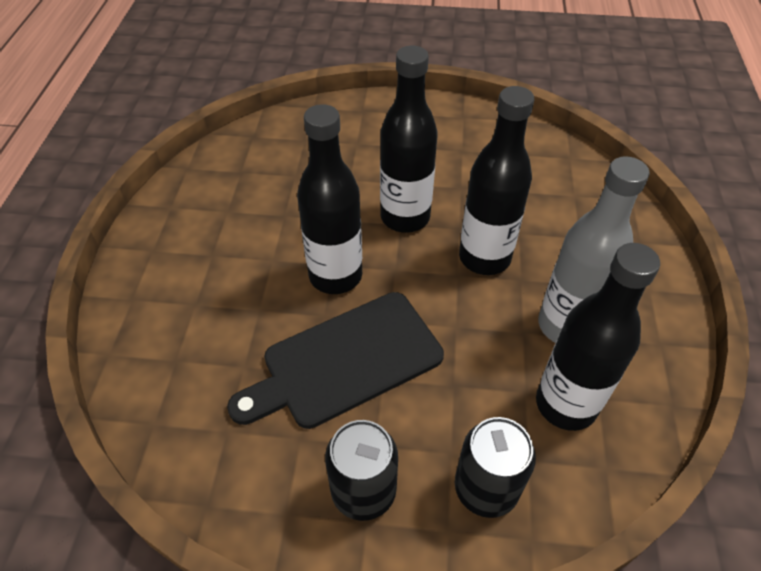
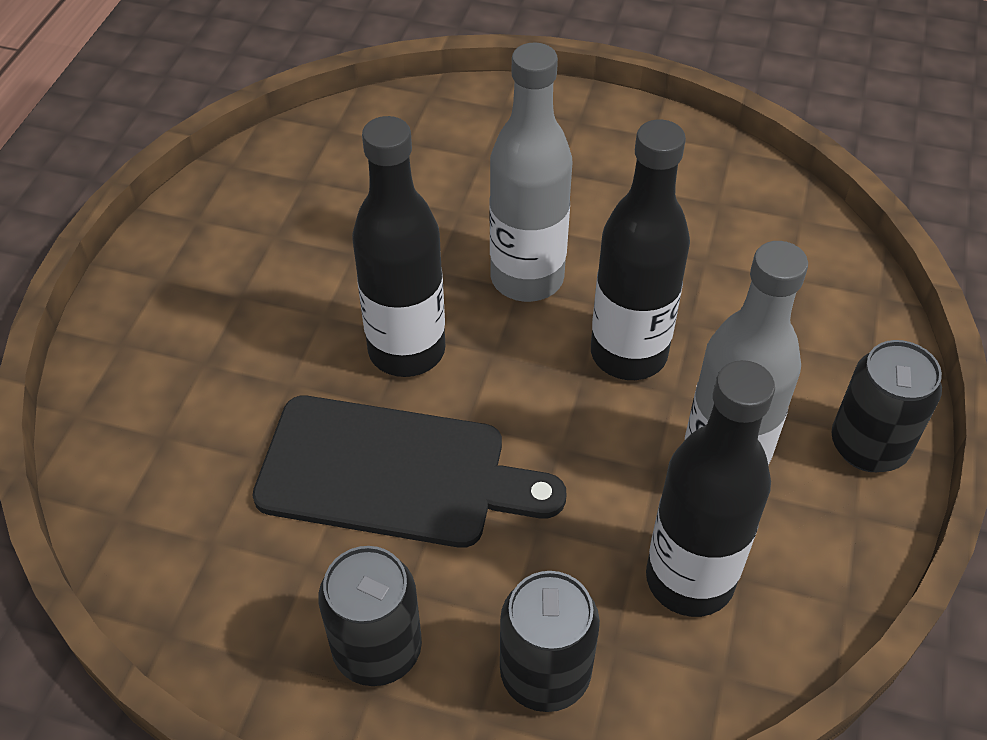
camera: 10 degrees right, 0 degrees up
(345, 361) = (393, 473): black cutting board -> black cutting board turned 150 degrees counterclockwise
(405, 217) = (527, 278): black bottle -> grey bottle
(654, 296) = (868, 446): none -> black can

